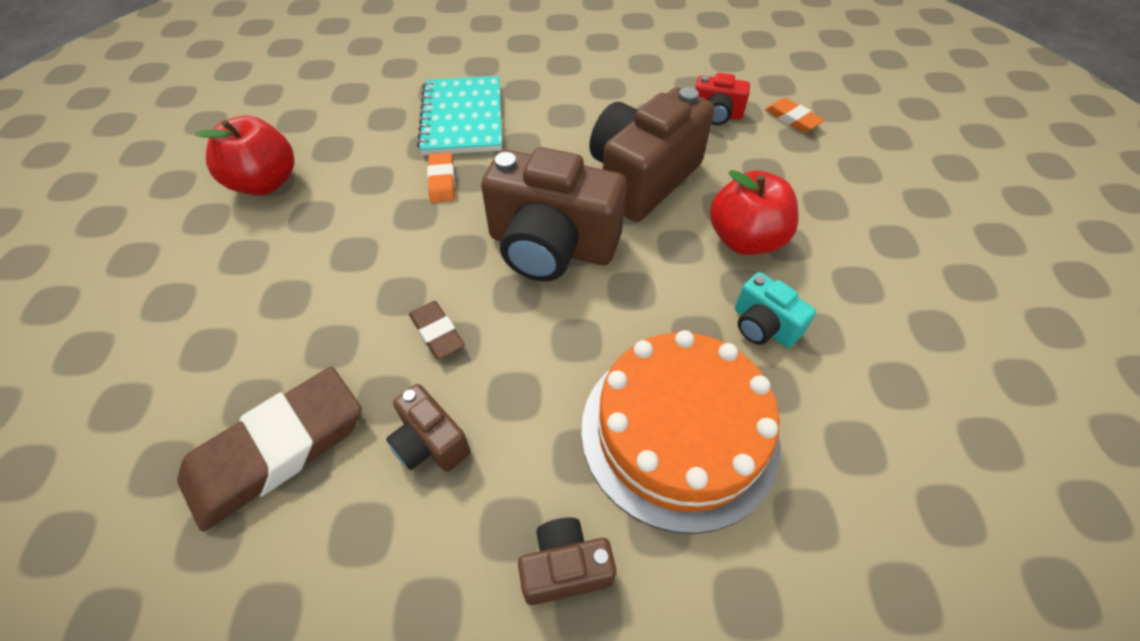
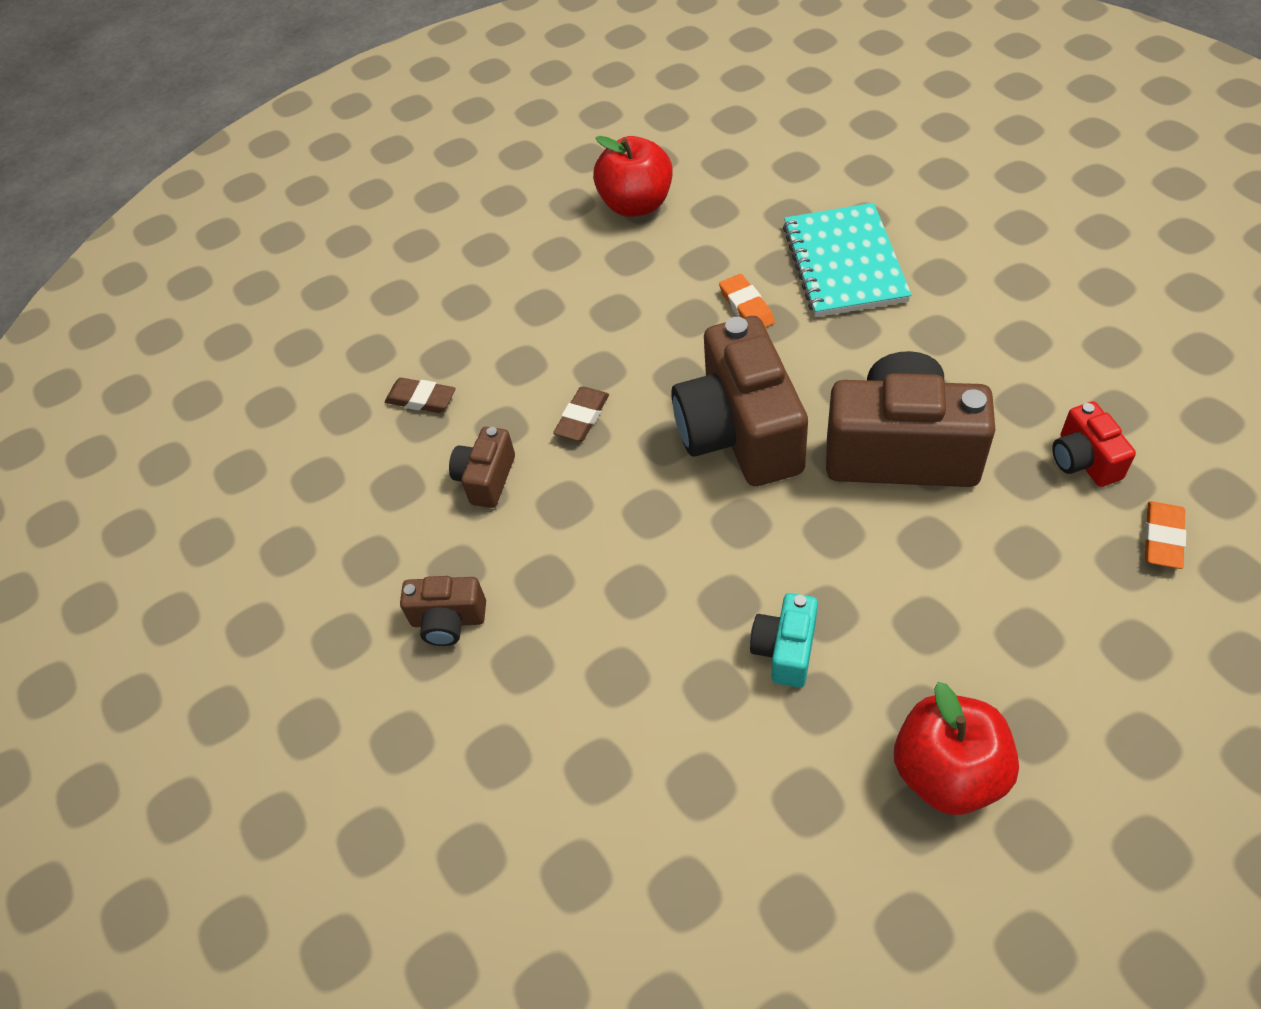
camera: 65 degrees right, 0 degrees up
(277, 450) = (421, 399): brown eraser -> brown eraser, size x0.48
(442, 181) = (746, 307): orange eraser -> orange eraser turned 75 degrees counterclockwise
(462, 118) = (844, 263): turquoise notebook -> turquoise notebook turned 60 degrees counterclockwise
(565, 568) = (448, 620): brown camera -> brown camera turned 135 degrees clockwise
(679, 432) = (613, 637): orange cake -> none
(745, 239) = (893, 583): red apple -> red apple (948, 772)

